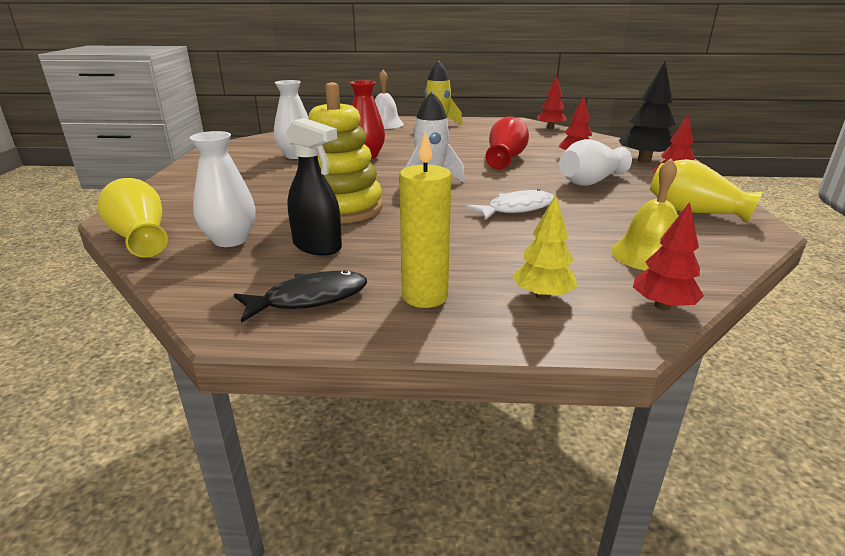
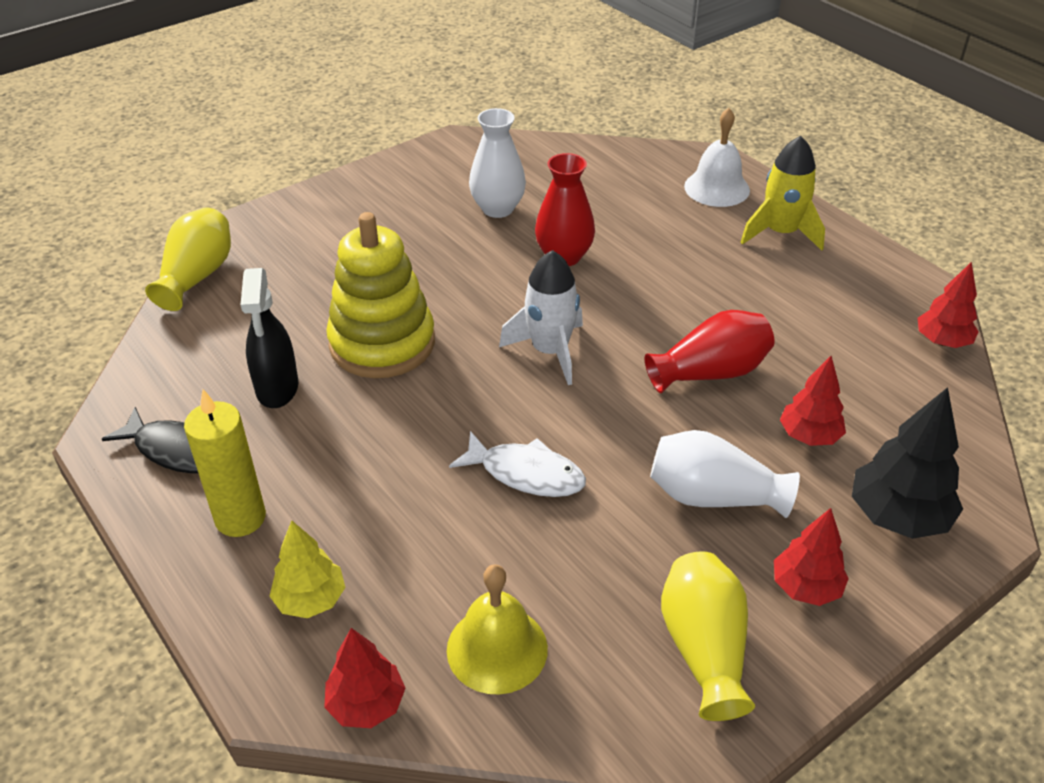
camera: 50 degrees right, 15 degrees up
(230, 240) = (240, 328): white vase -> none

